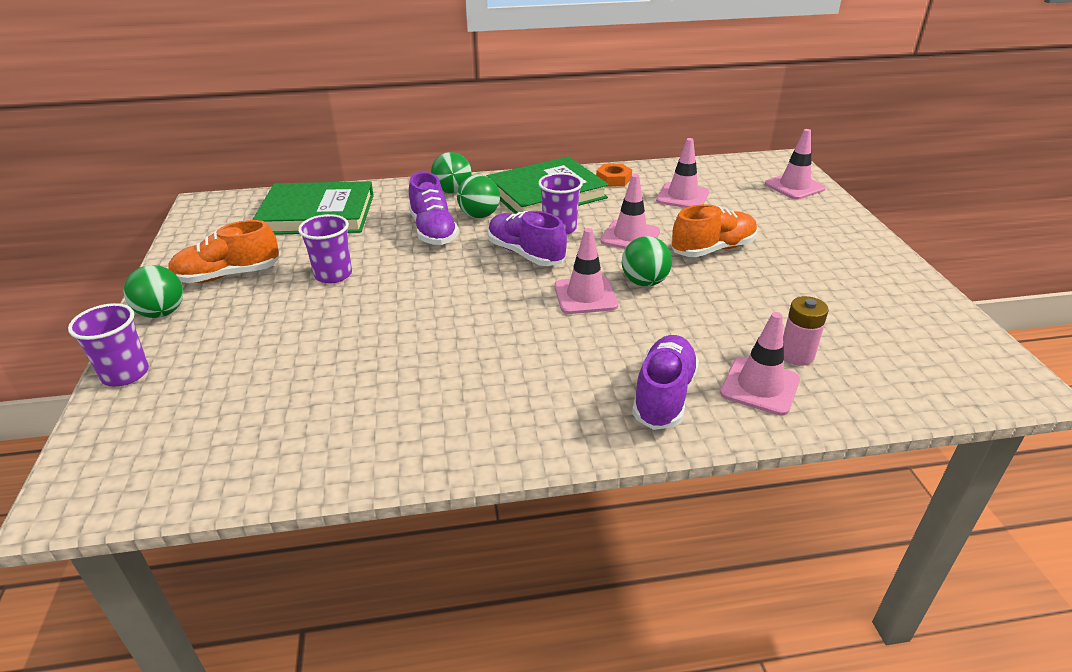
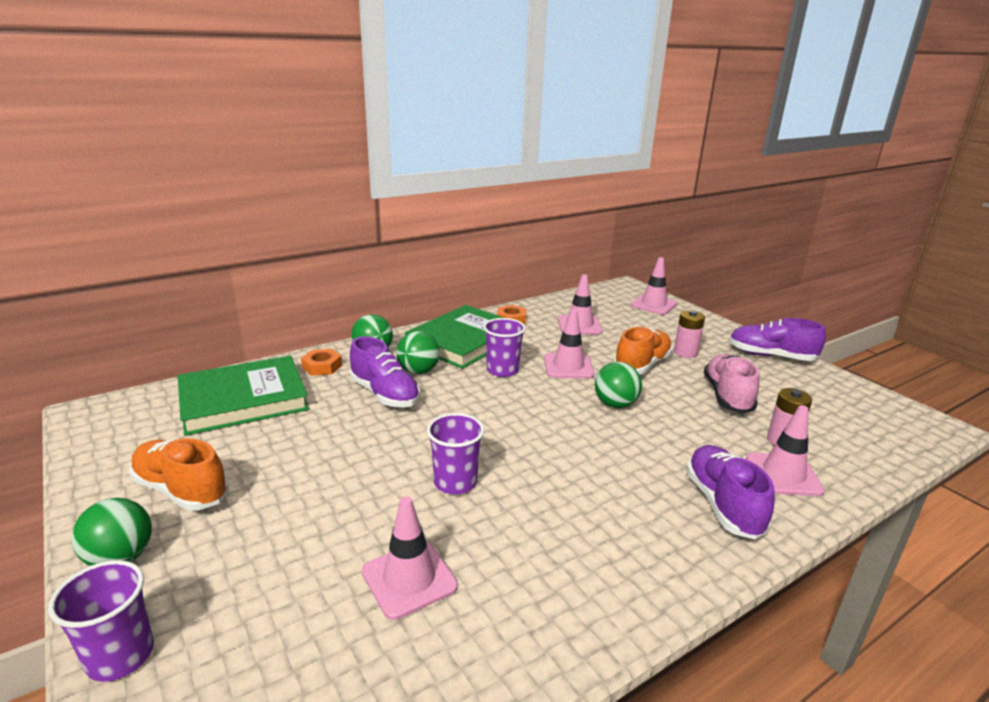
camera: 25 degrees left, 10 degrees down
(228, 275) = (181, 490): orange shoe -> orange shoe turned 75 degrees clockwise
(333, 275) = (312, 461): purple cup -> purple cup (455, 482)
(399, 197) = (322, 366): none -> orange nut
(526, 254) = (492, 399): purple shoe -> purple shoe (771, 356)
(585, 296) = (578, 427): pink traffic cone -> pink traffic cone (409, 579)
(778, 245) = (685, 353): none -> pink battery
(780, 299) = (727, 396): none -> pink shoe

